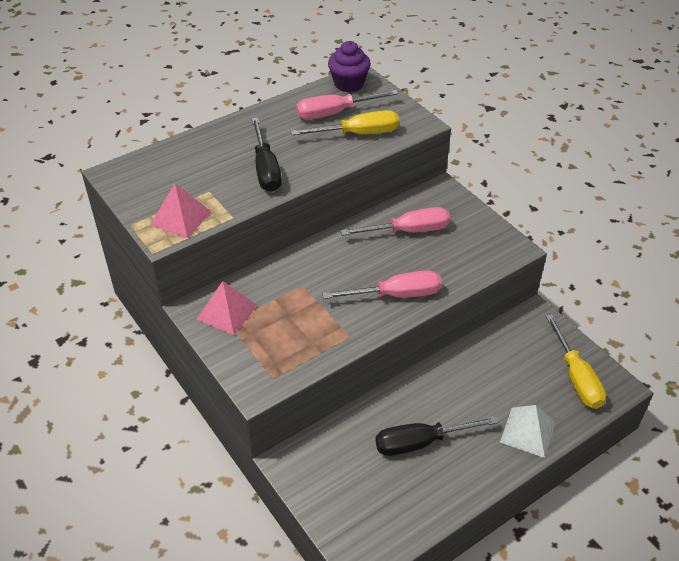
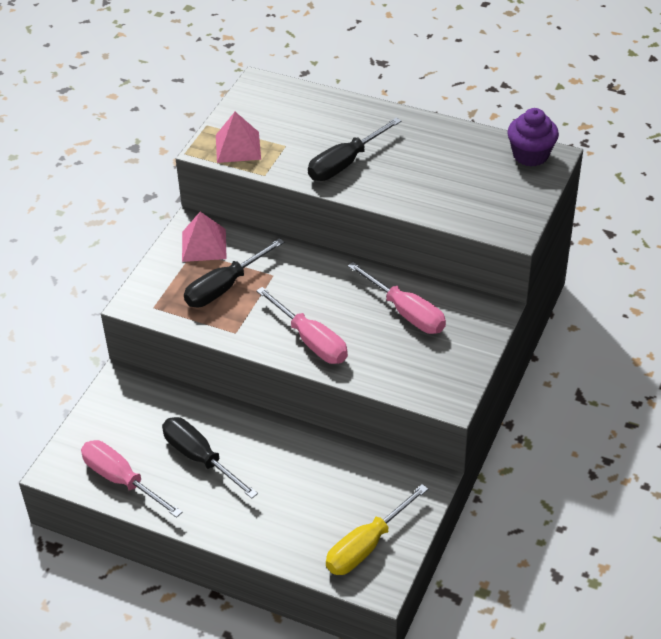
camera: 60 degrees right, 0 degrees up
(290, 320) = (224, 287): none -> black screwdriver
(334, 113) = (471, 167): pink screwdriver -> pink screwdriver (121, 480)
(358, 134) = (454, 196): yellow screwdriver -> none
(528, 432) = (267, 531): white pyramid -> none

